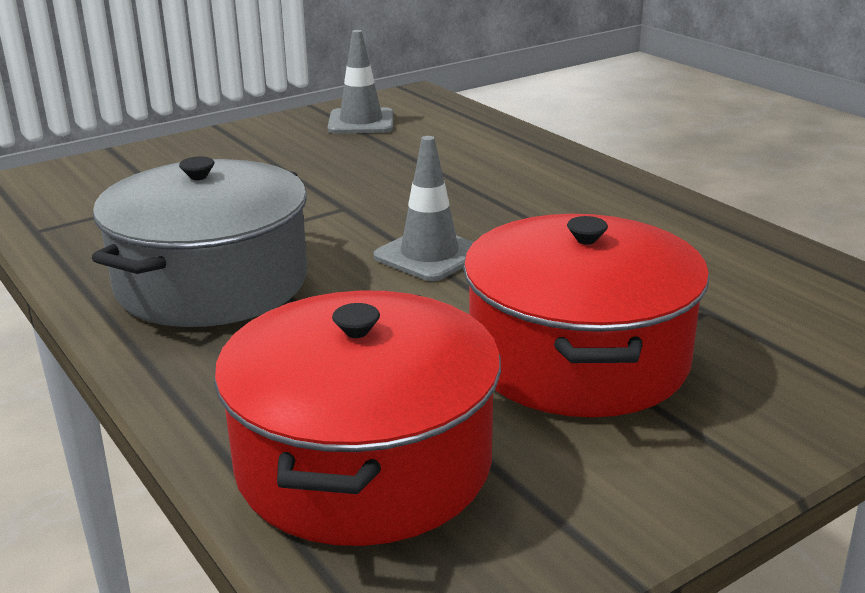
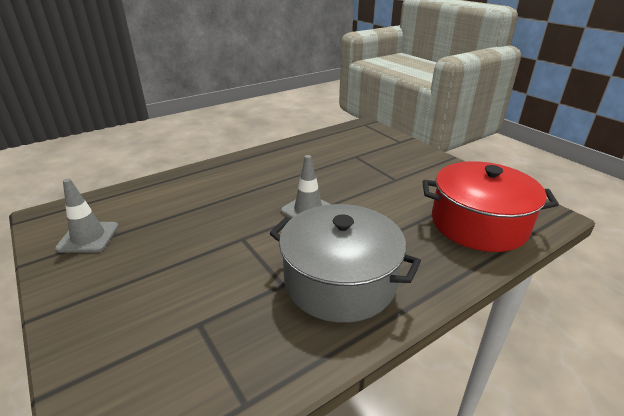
camera: 90 degrees left, 5 degrees up
(578, 358) = (394, 180): red pot -> none

